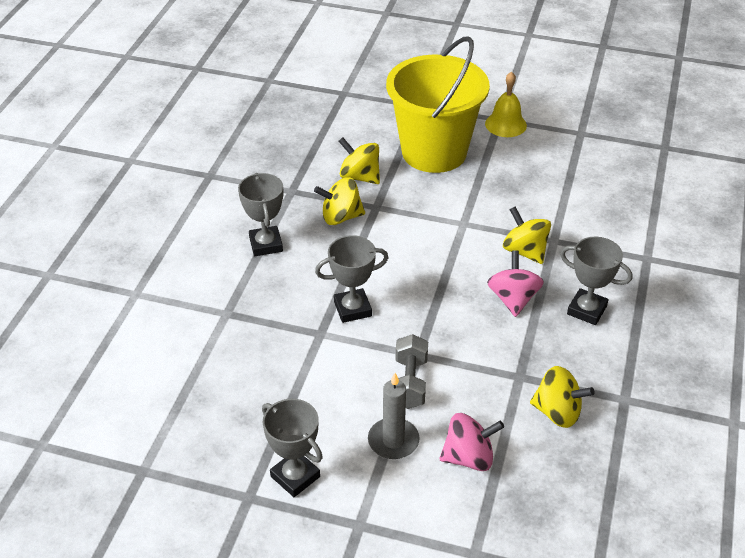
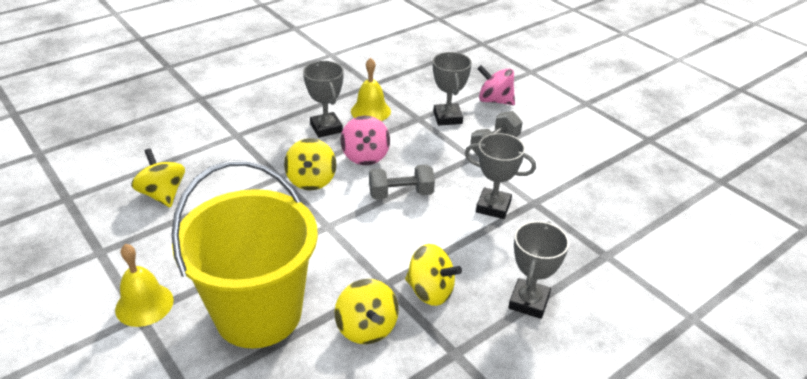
camera: 145 degrees left, 5 degrees down
(295, 476) = (612, 136): grey trophy -> grey trophy (447, 118)
(393, 441) = (534, 125): grey candle -> none
(440, 279) = (401, 194): none -> grey dumbbell
(513, 299) = (365, 156): pink spinning top -> pink spinning top turned 45 degrees counterclockwise
(557, 412) = (418, 95): yellow spinning top -> yellow spinning top (163, 194)
(576, 357) = (370, 111): none -> yellow bell

